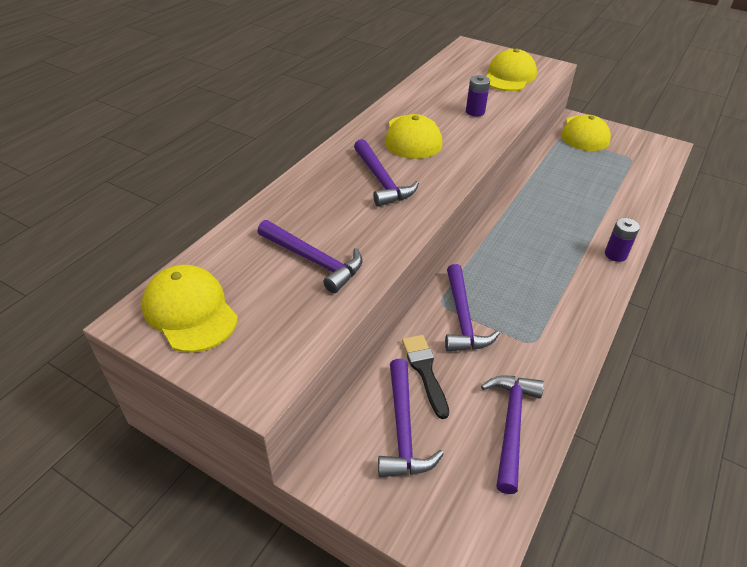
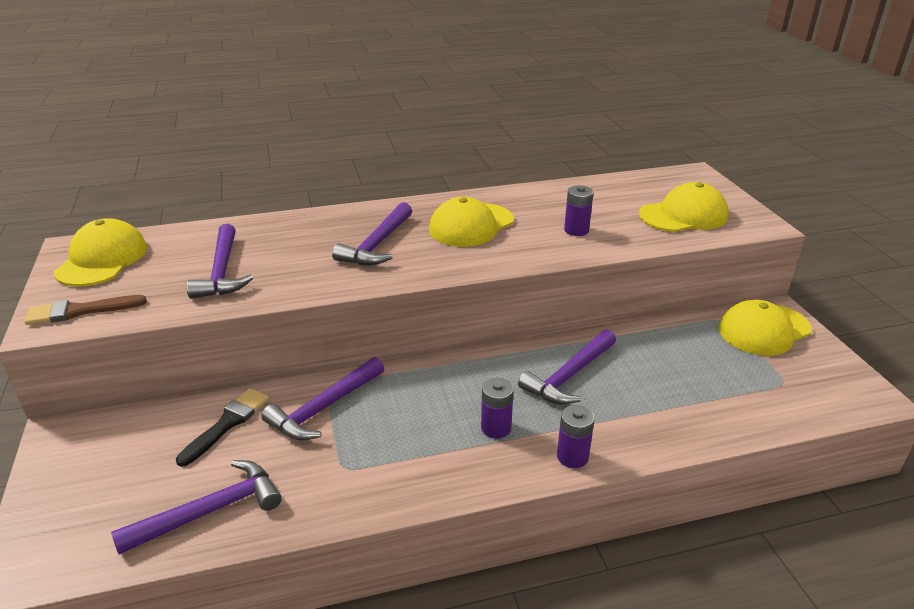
camera: 45 degrees right, 10 degrees down
(265, 359) = (80, 311): none -> brown brush
(403, 429) = (143, 449): purple hammer -> purple hammer (569, 376)
(562, 264) = (496, 428): none -> purple battery

